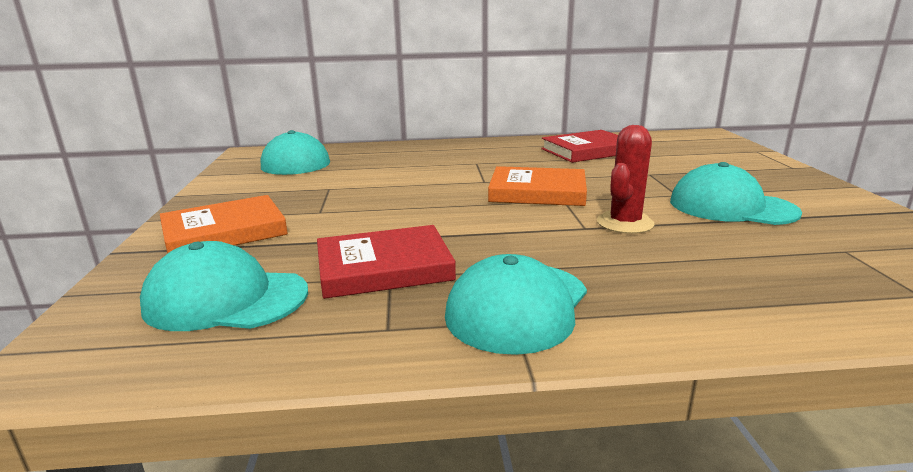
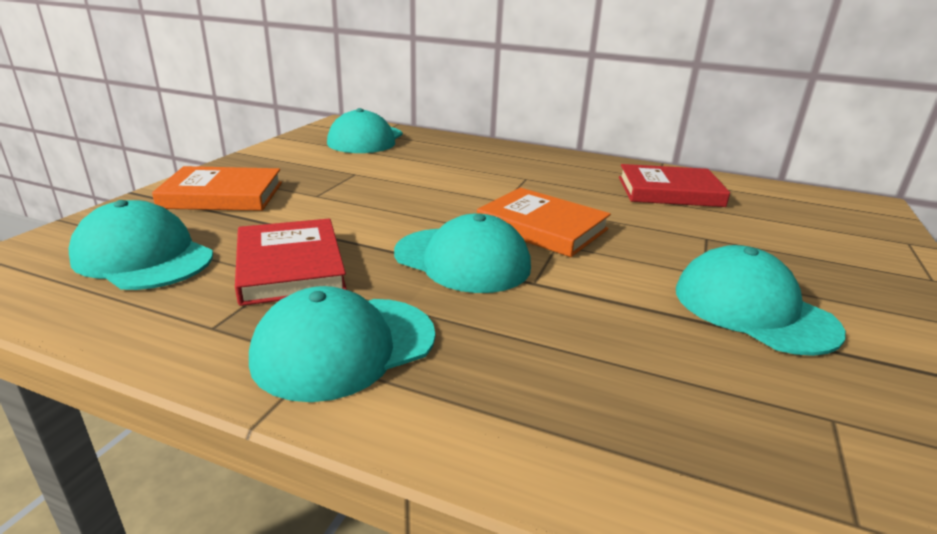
camera: 25 degrees right, 5 degrees up
(384, 268) = (290, 267): red book -> red book turned 60 degrees clockwise
(514, 227) = (462, 260): none -> turquoise cap
(625, 223) = (586, 290): red cactus -> none

